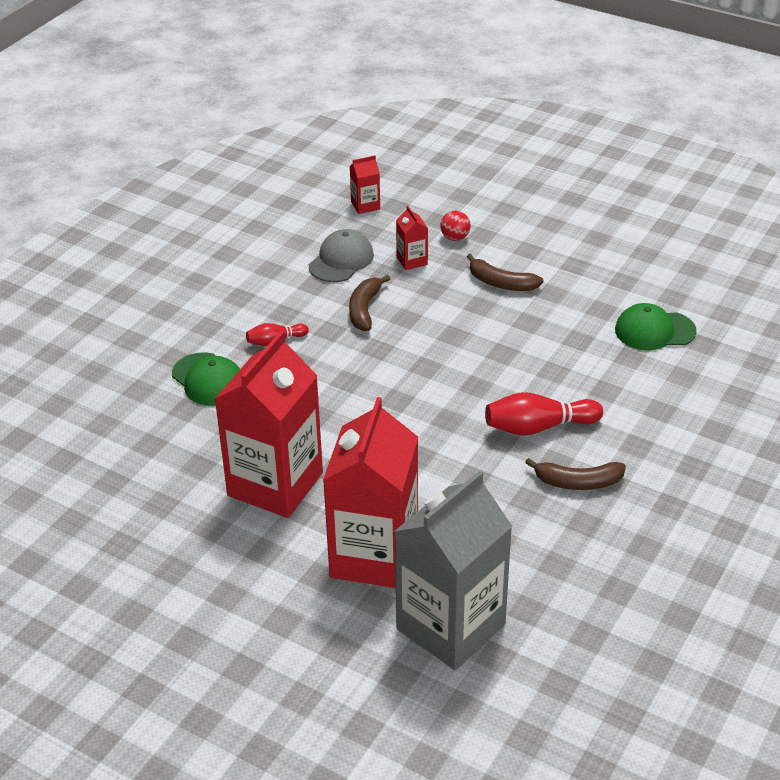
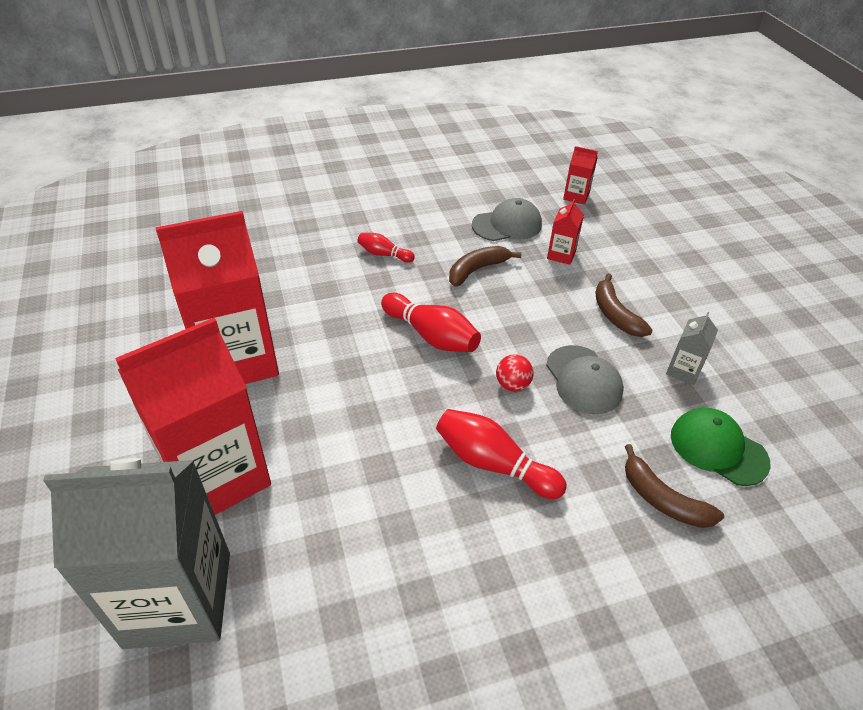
camera: 40 degrees right, 5 degrees up
(208, 380) = (304, 254): green cap -> none
(394, 376) = (431, 335): none -> red bowling pin
(455, 238) = (619, 257): red ball -> red ball (512, 385)
(531, 340) = (583, 380): none -> grey cap
(578, 482) = (463, 547): brown banana -> brown banana (662, 499)
(585, 295) = (683, 370): none -> grey carton

